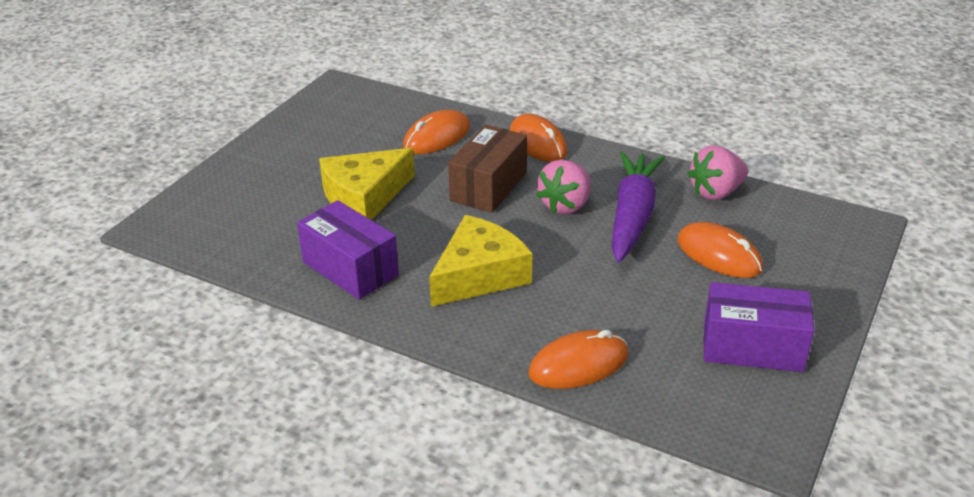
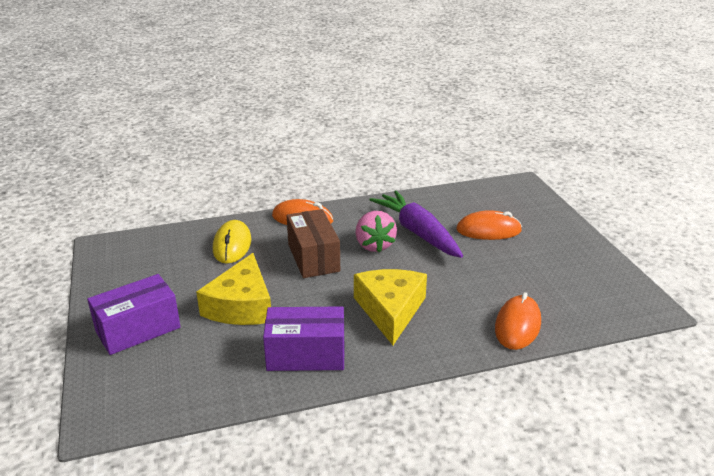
camera: 45 degrees left, 5 degrees down
(437, 137) = (232, 245): orange mouse -> yellow mouse
(716, 192) = (438, 200): pink strawberry -> none
(752, 347) = (572, 266): purple box -> purple box (138, 329)

